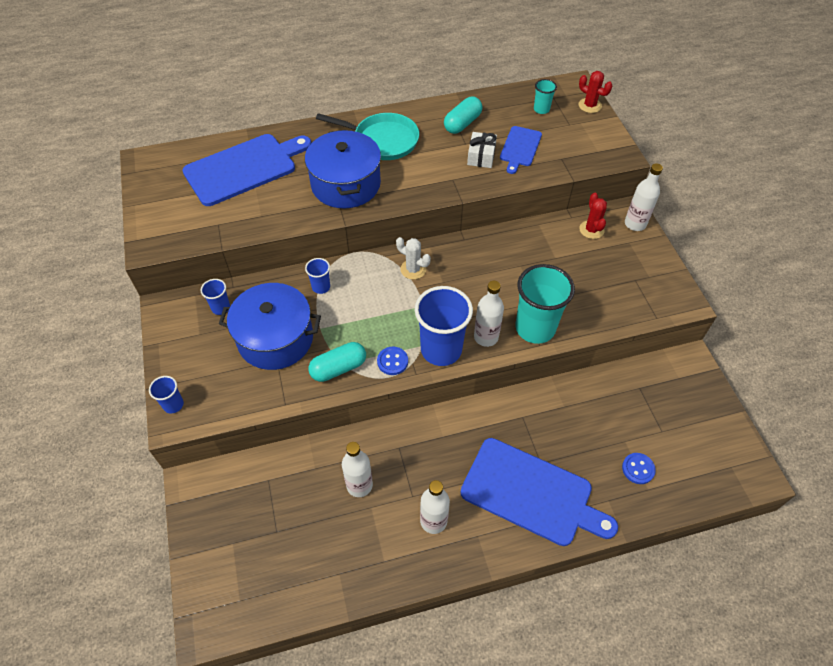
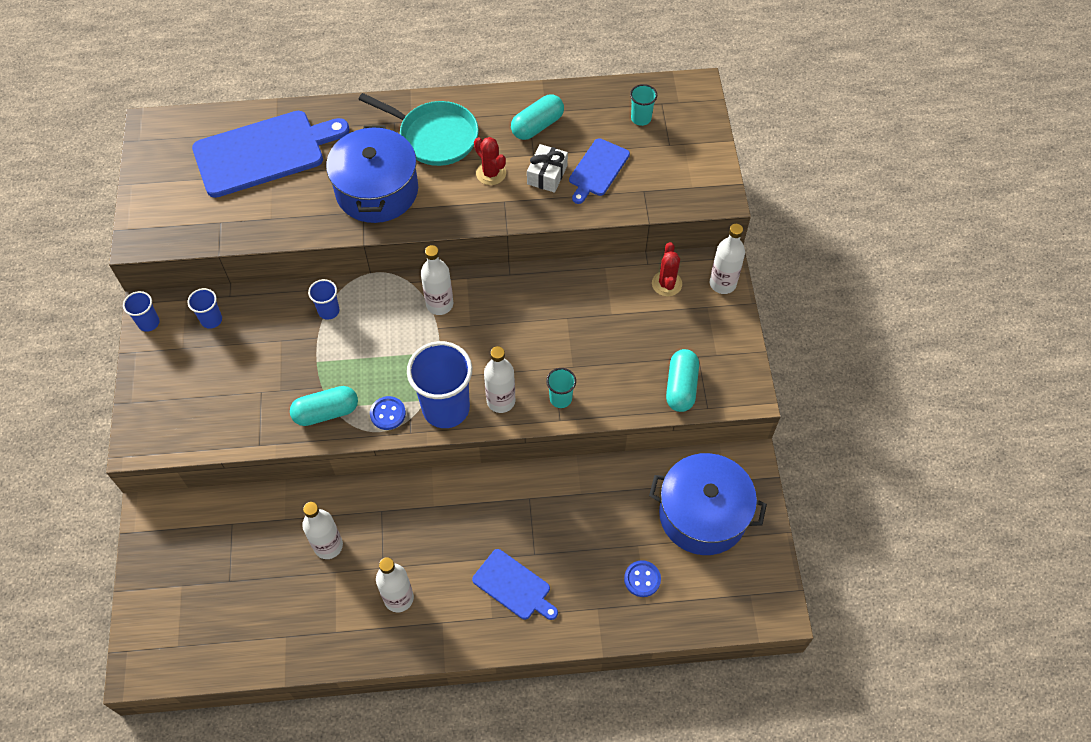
camera: 10 degrees right, 5 degrees up
(173, 404) = (140, 426): blue cup -> blue cup (149, 323)
(275, 339) = (264, 366): blue pot -> blue pot (702, 514)
(413, 269) = (439, 304): white cactus -> white bottle
(531, 493) = (514, 586): blue cutting board -> blue cutting board, size x0.53
(535, 328) = (560, 398): turquoise cup -> turquoise cup, size x0.48
(590, 105) = (703, 121): red cactus -> red cactus (491, 173)
(630, 305) = (681, 387): none -> turquoise capsule

